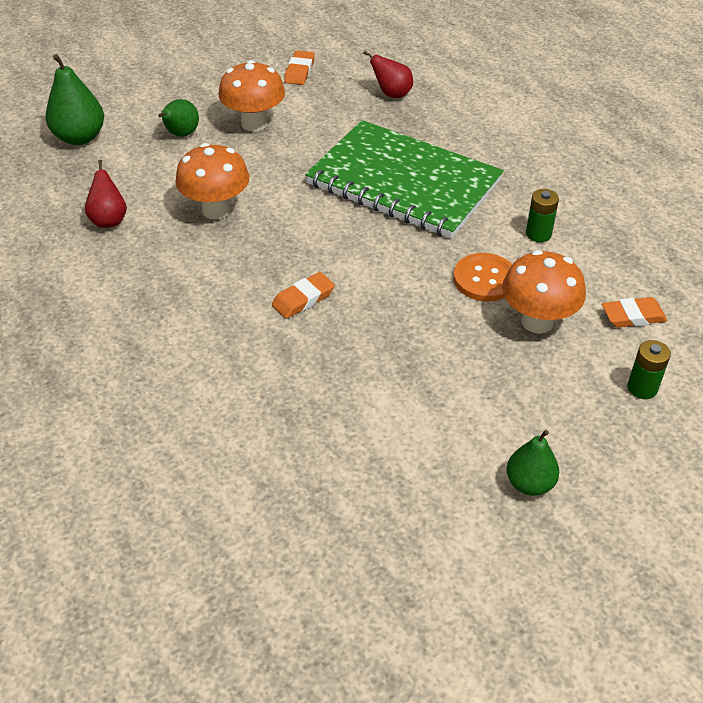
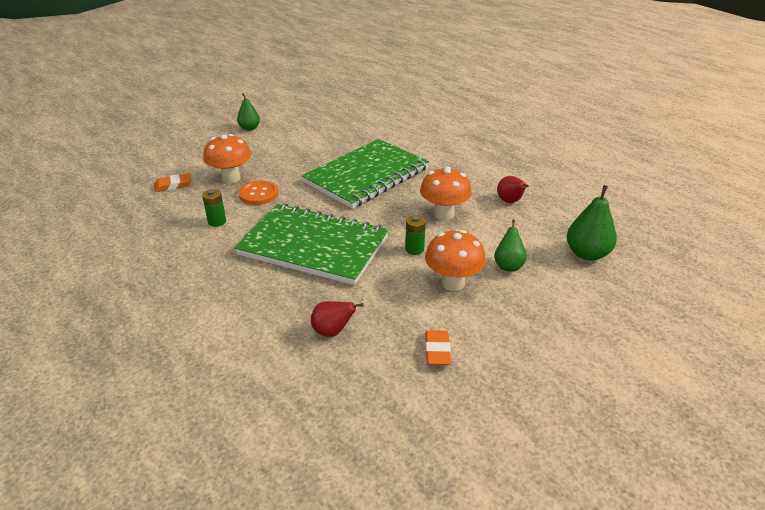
camera: 170 degrees right, 10 degrees down
(303, 299) = (367, 175): orange eraser -> green notebook
(642, 388) = (184, 159): green battery -> green battery (414, 249)

